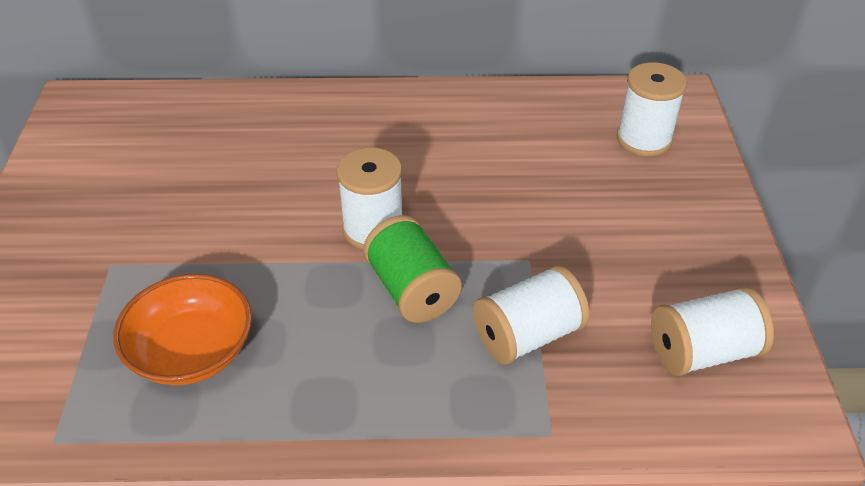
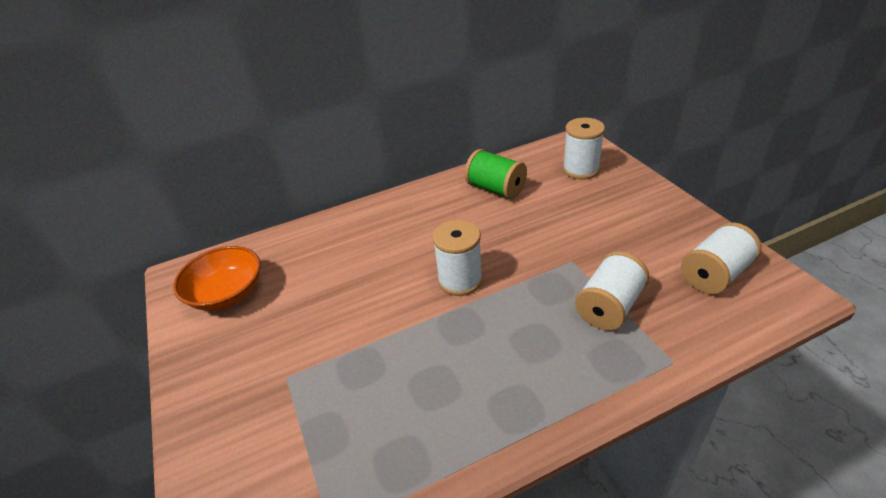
camera: 20 degrees left, 5 degrees down
(192, 352) = (394, 413): orange bowl -> orange bowl (227, 294)
(412, 290) = (515, 308): green spool -> green spool (496, 189)

